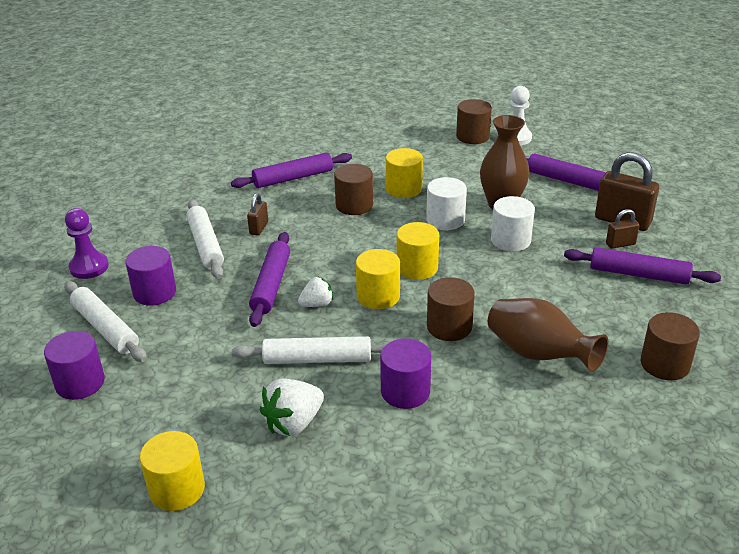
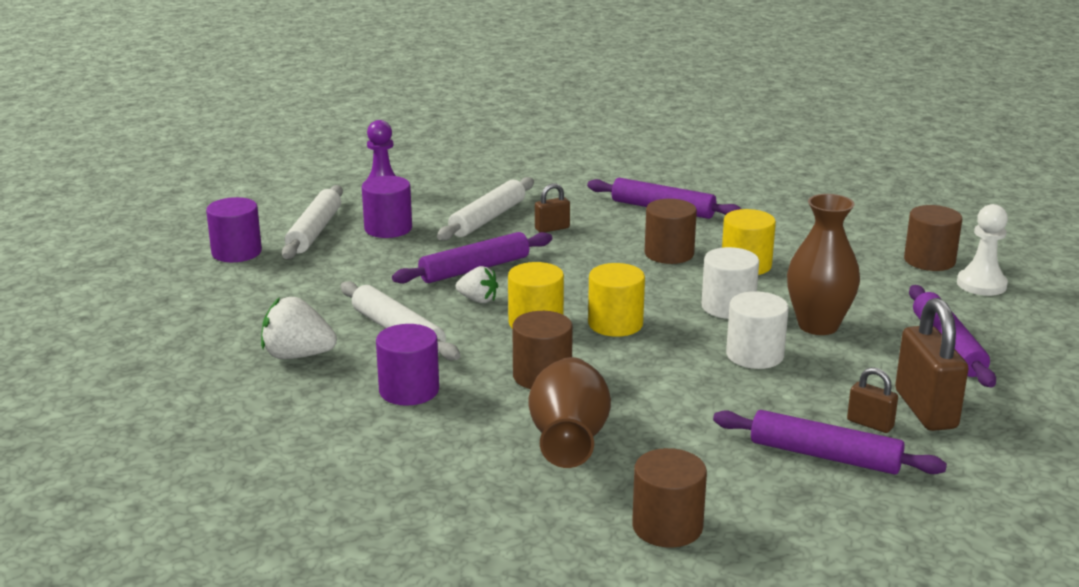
camera: 50 degrees right, 10 degrees down
(177, 489) = (161, 341): yellow cylinder -> none
(639, 274) = (825, 456): purple rolling pin -> purple rolling pin turned 45 degrees counterclockwise

